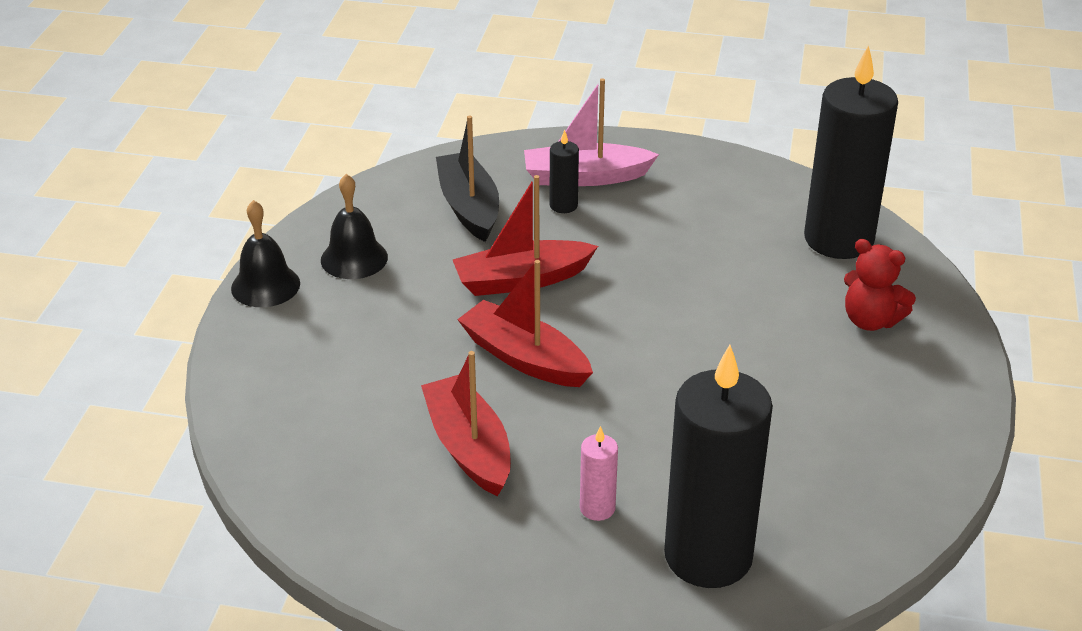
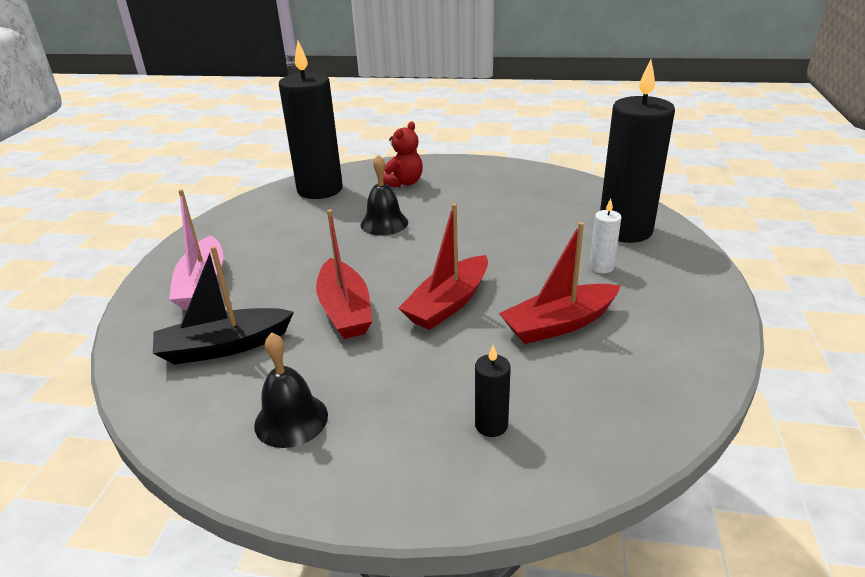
camera: 90 degrees left, 5 degrees down
(265, 285) = (329, 491): black bell -> black bell (384, 223)
(563, 205) = (242, 294): black candle -> black candle (491, 425)
(597, 508) = (601, 267): pink candle -> white candle

